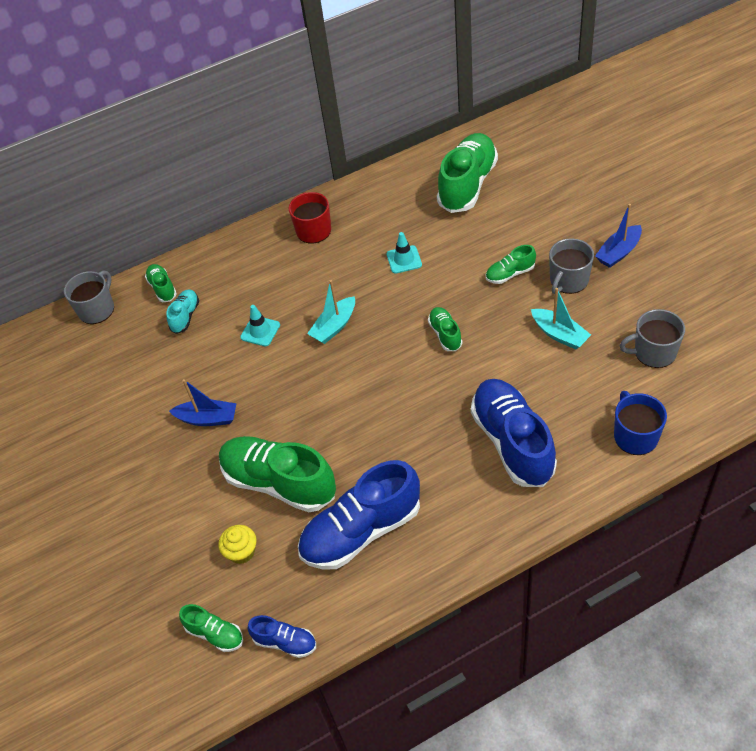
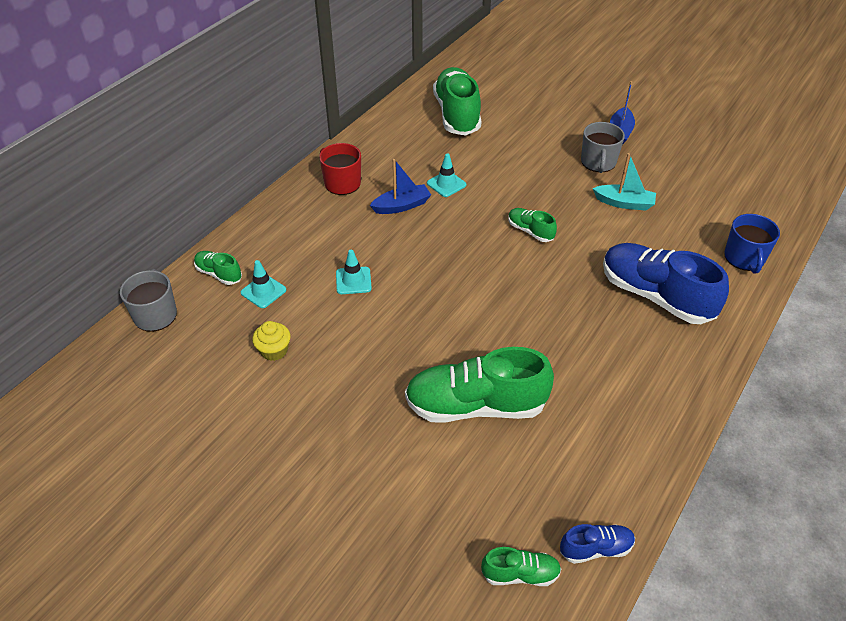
camera: 35 degrees left, 5 degrees down
(185, 316) = (263, 291): turquoise shoe -> turquoise traffic cone
(207, 418) = (357, 375): blue boat -> blue boat (401, 206)
(241, 552) = (487, 483): yellow cupcake -> yellow cupcake (274, 350)
(334, 326) = (424, 255): turquoise boat -> none
(361, 531) = (587, 417): blue shoe -> none
(510, 274) = (547, 170): green shoe -> none
(635, 435) = (744, 258): blue mug -> blue mug turned 135 degrees counterclockwise
(653, 352) = (706, 194): grey mug -> none

